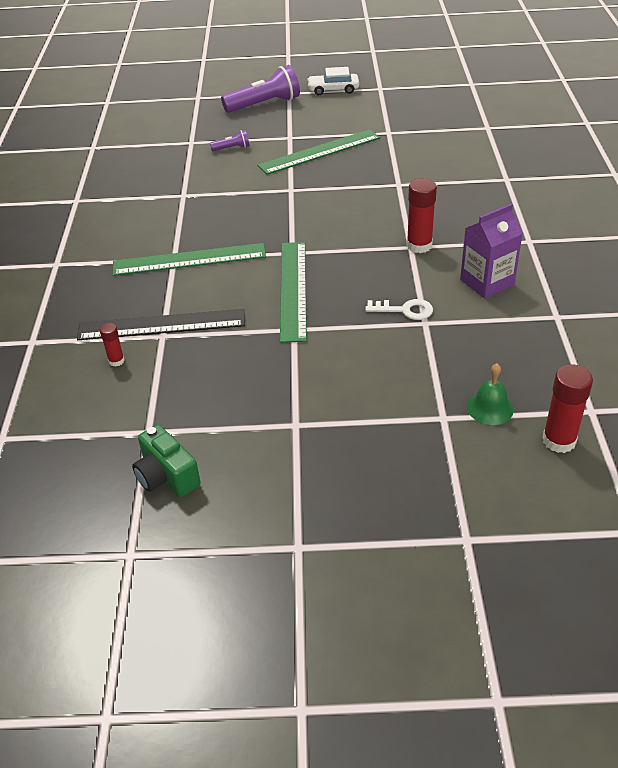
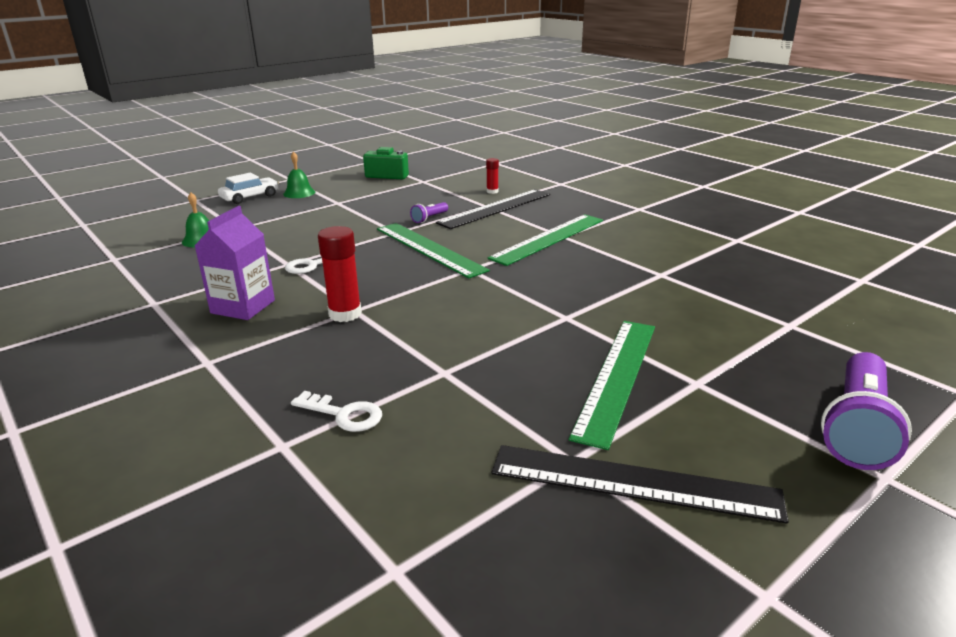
camera: 140 degrees right, 15 degrees down
(232, 148) = (729, 337): purple flashlight -> purple flashlight (429, 218)
(319, 482) = (299, 193): none -> green bell
(333, 89) = (839, 533): white car -> white car (250, 197)
(376, 119) = (633, 482): none -> black ruler
(467, 182) = (344, 414): none -> white key
(559, 440) = (140, 240): red glue stick -> none

